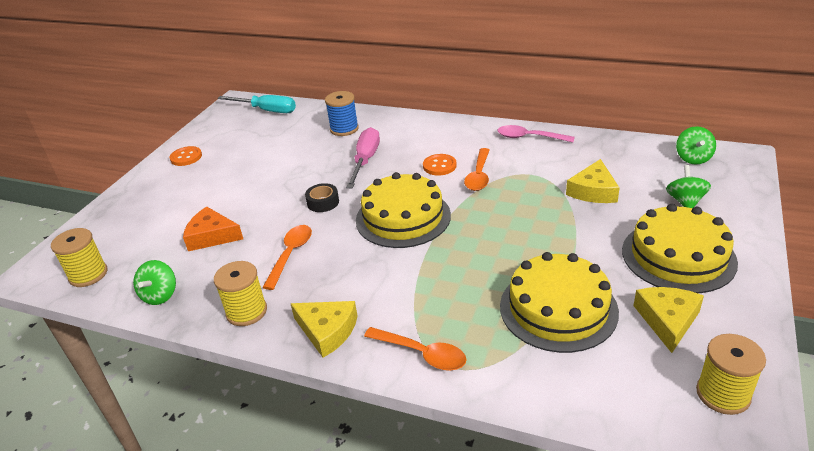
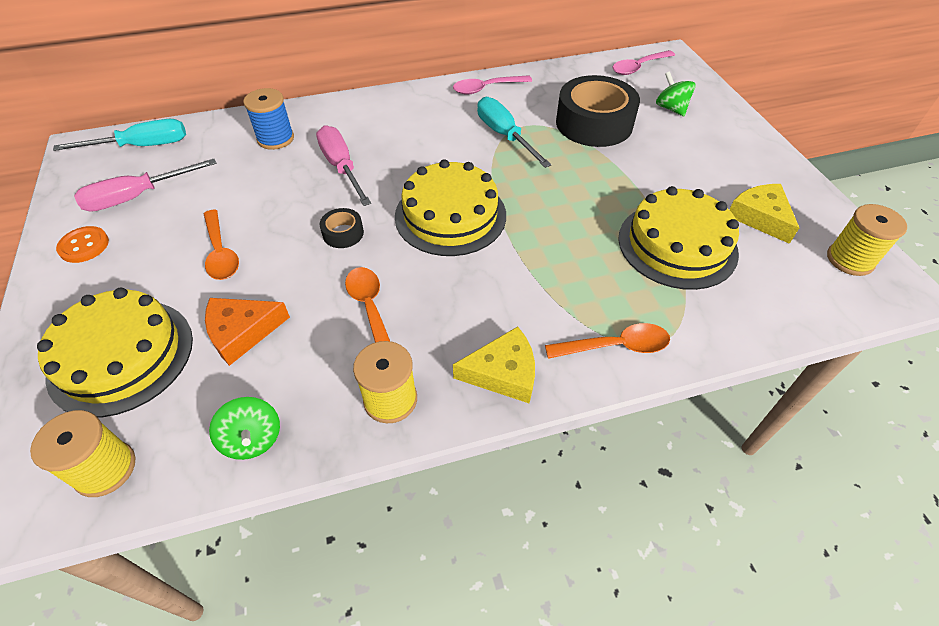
camera: 40 degrees left, 15 degrees up
(236, 139) = (137, 197): none -> pink screwdriver
(439, 166) = (430, 146): orange button -> none
(479, 175) = (479, 143): orange spoon -> orange spoon (221, 253)
(505, 176) = (504, 135): none -> turquoise screwdriver
(593, 191) = (594, 123): yellow cheese -> black tape
(678, 256) = (713, 158): yellow cake -> yellow cake (121, 356)
(693, 158) = (638, 67): green spinning top -> pink spoon

